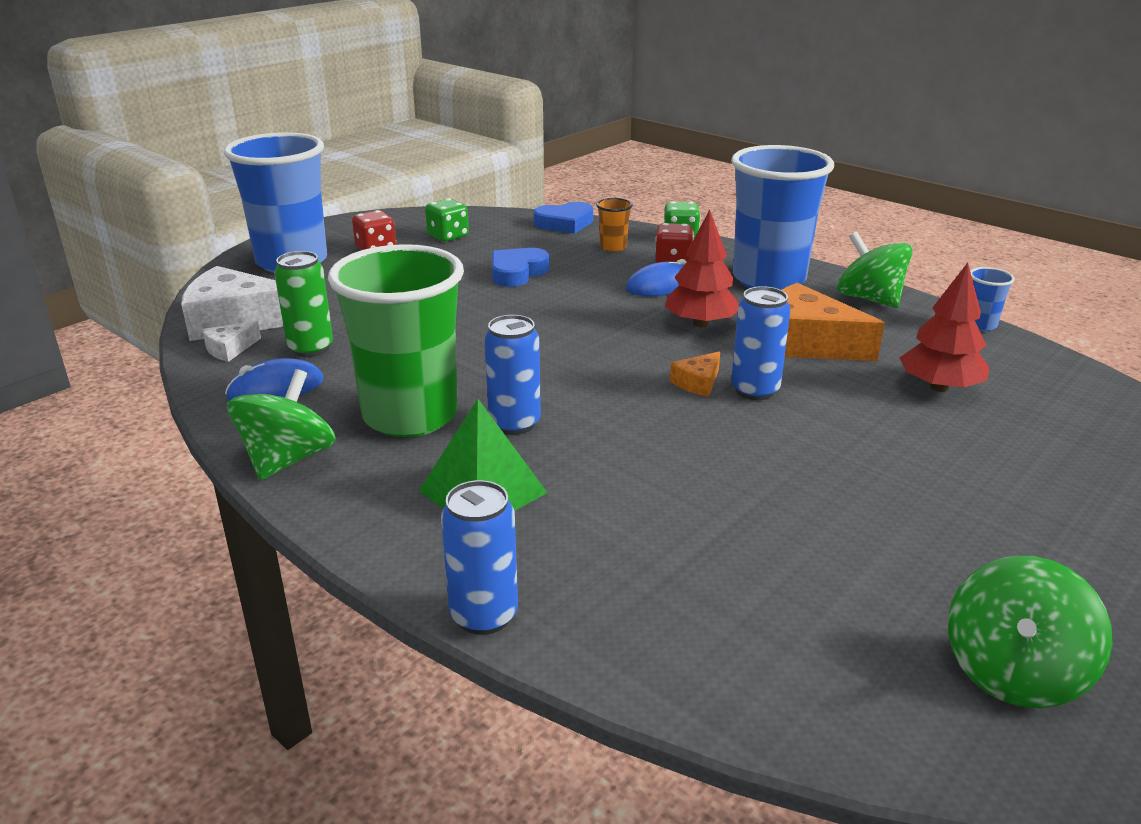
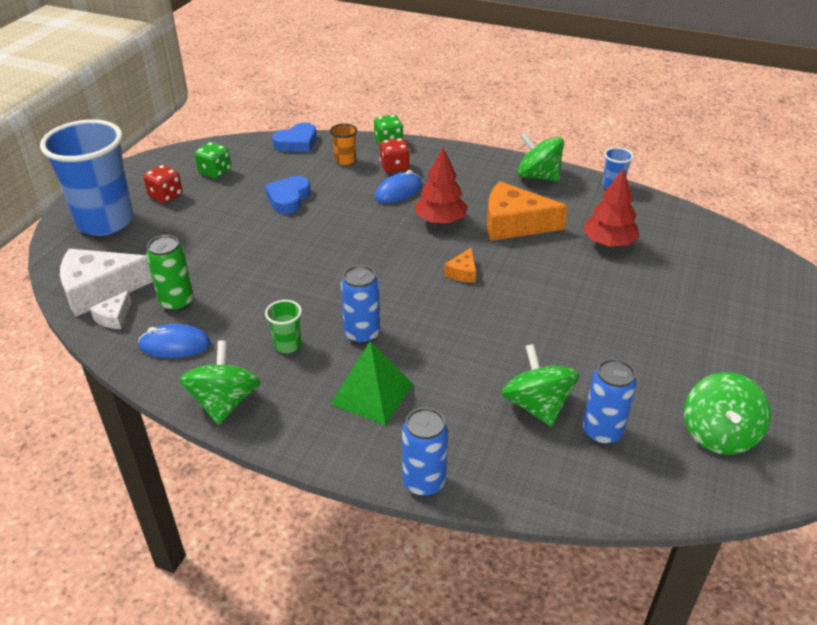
camera: 20 degrees left, 10 degrees up
(276, 389) = (175, 345): blue mouse -> blue mouse turned 45 degrees clockwise
(410, 416) = (287, 345): green cup -> green cup, size x0.40
(716, 559) = (537, 405): none -> green spinning top
(755, 390) = (501, 270): blue can -> blue can (602, 432)
(769, 279) = (466, 171): blue cup -> none

